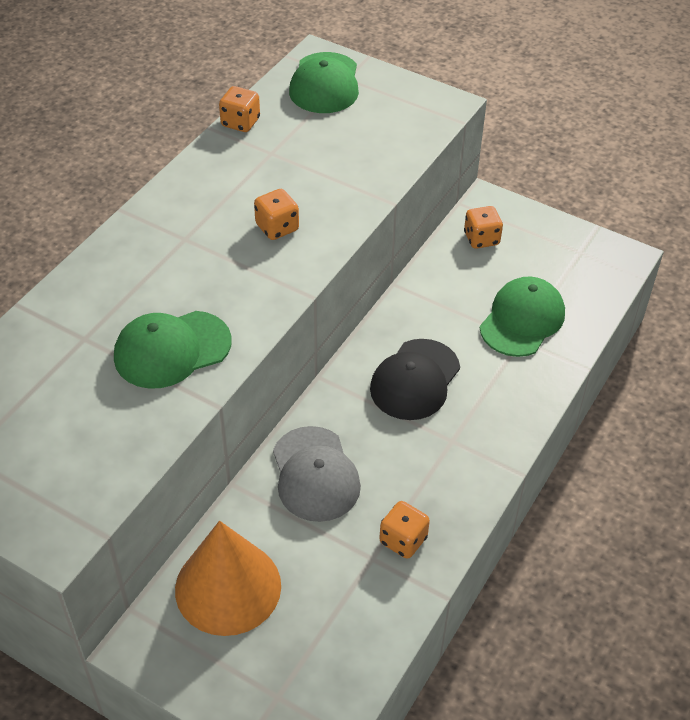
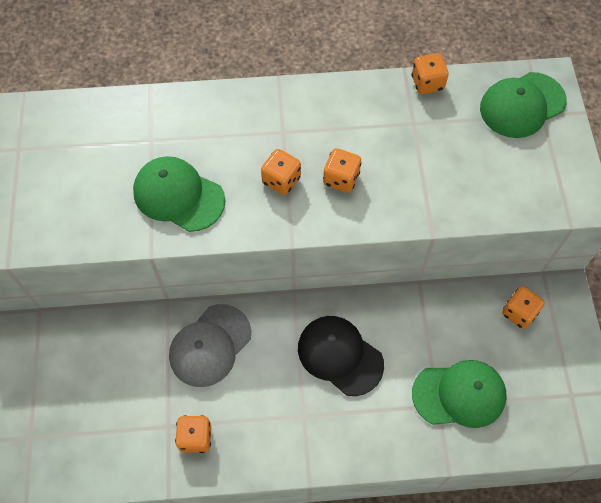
camera: 55 degrees right, 15 degrees up
(228, 587) = (89, 353): orange cone -> none
(235, 267) = (281, 180): none -> orange dice
(415, 380) = (340, 355): black cap -> black cap turned 45 degrees clockwise

